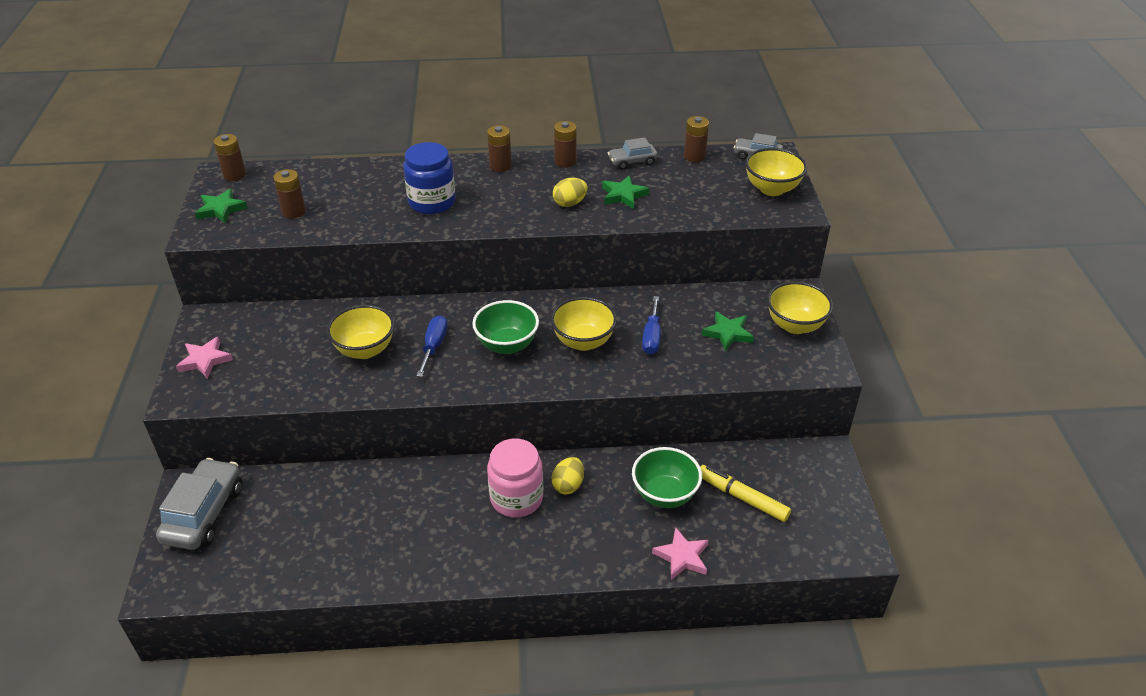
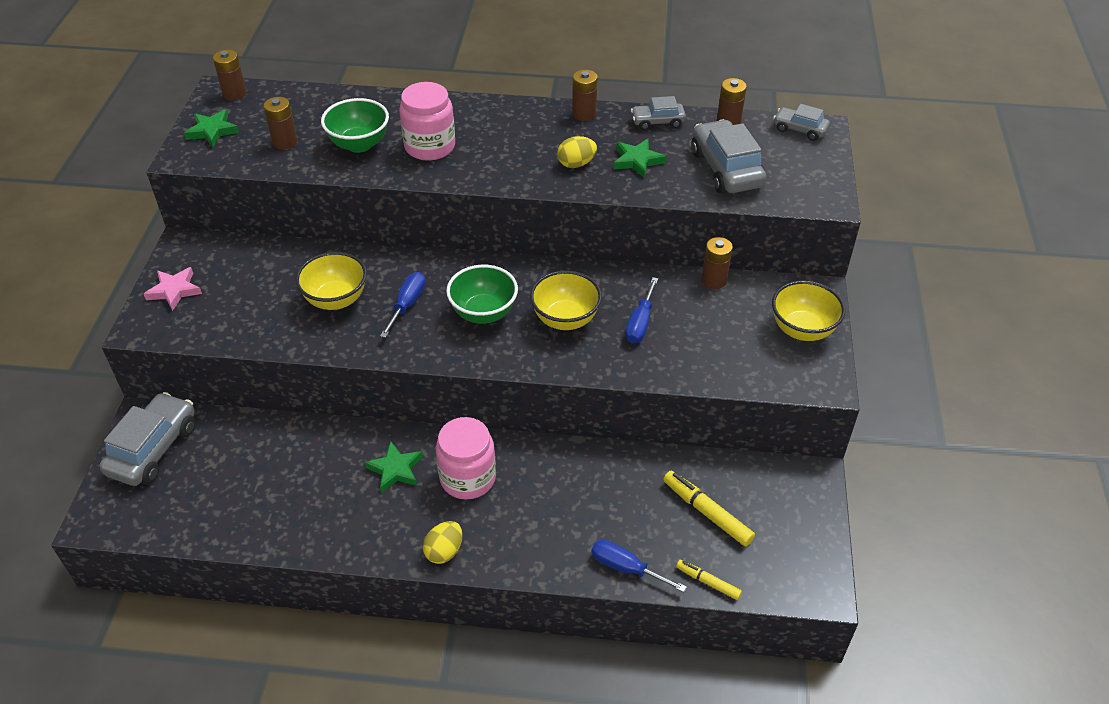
camera: 10 degrees right, 5 degrees up
(432, 202) = (430, 146): blue jar -> pink jar
(500, 166) = (512, 112): brown battery -> brown battery (714, 280)
(568, 485) = (524, 472): yellow egg -> yellow egg (444, 551)
(664, 495) = (624, 497): green bowl -> green bowl (359, 144)
(682, 557) = (626, 568): pink star -> blue screwdriver
(703, 194) = (726, 169): none -> grey car
(727, 333) = (725, 329): green star -> green star (395, 469)
(759, 558) = (708, 582): none -> yellow marker
(772, 189) = (805, 171): yellow bowl -> none

